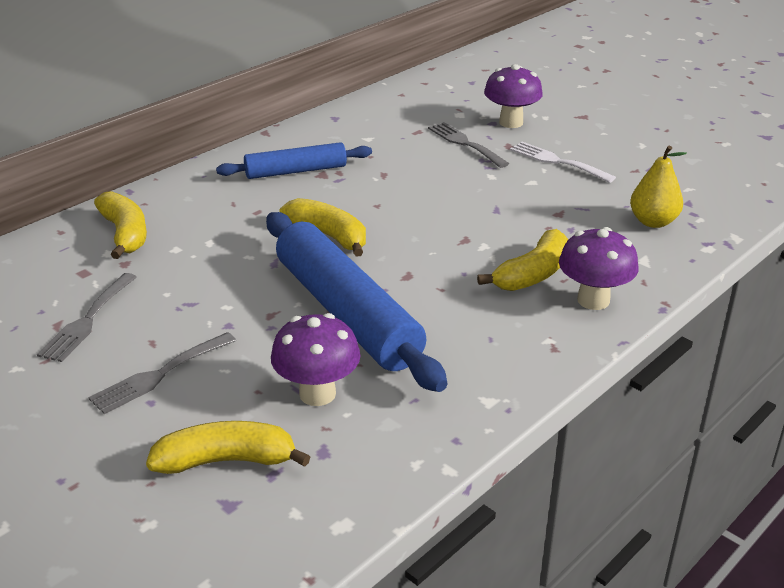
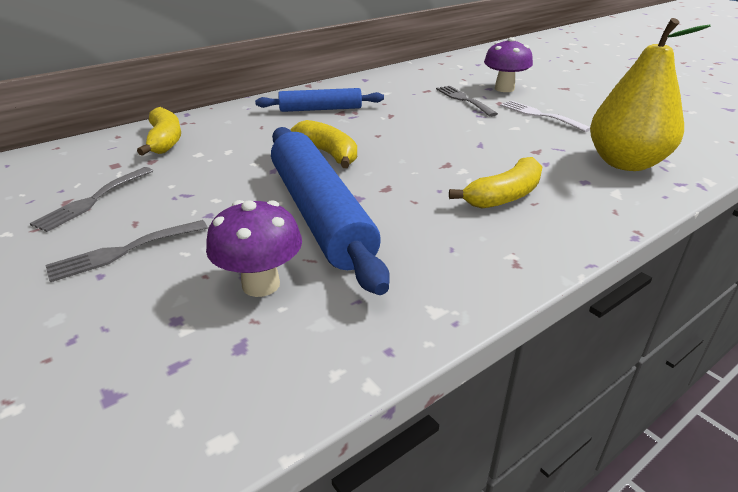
camera: 10 degrees right, 0 degrees up
(226, 461) = (135, 344): yellow banana -> none
(593, 300) = (562, 223): purple mushroom -> none
(653, 222) = (625, 163): yellow pear -> yellow pear, size x1.73

